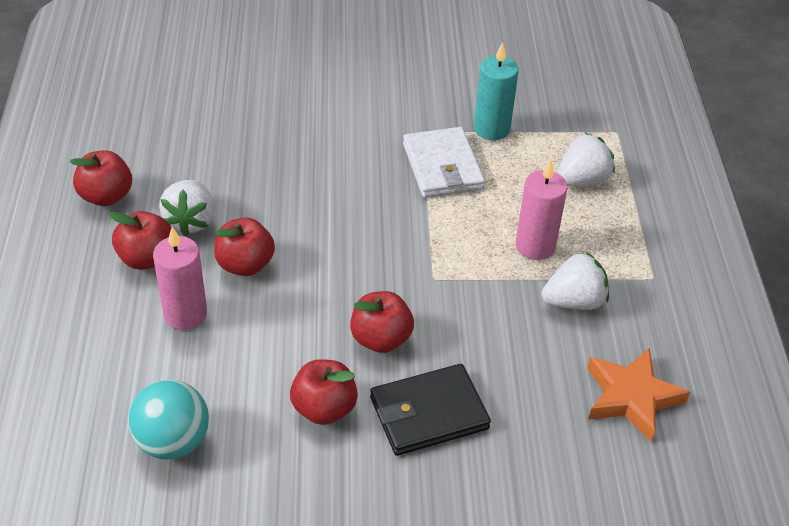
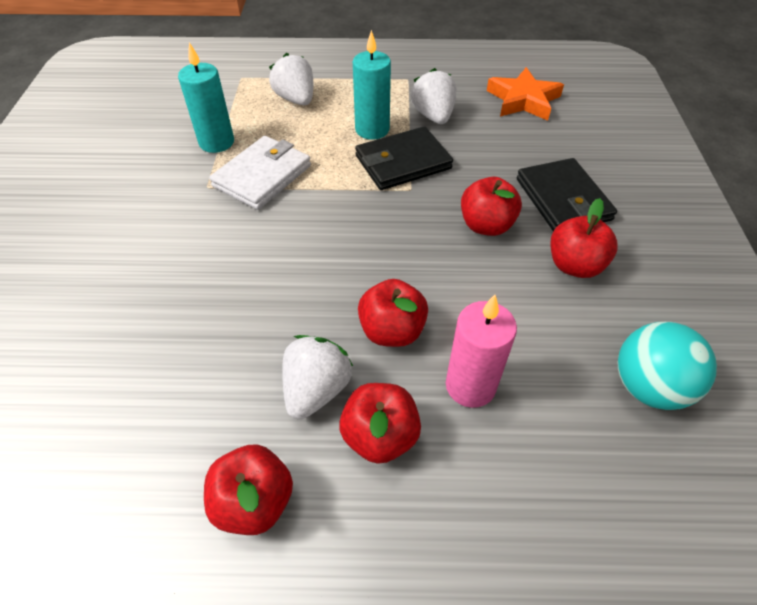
camera: 85 degrees left, 5 degrees up
(190, 221) = (316, 389): white strawberry -> white strawberry turned 75 degrees counterclockwise
(442, 167) = (262, 176): white wallet -> white wallet turned 45 degrees counterclockwise
(478, 272) = (402, 162): none -> black wallet
(535, 246) = (372, 130): pink candle -> turquoise candle

